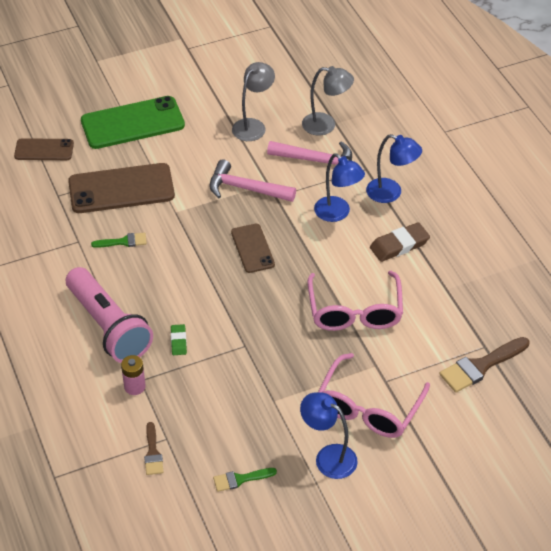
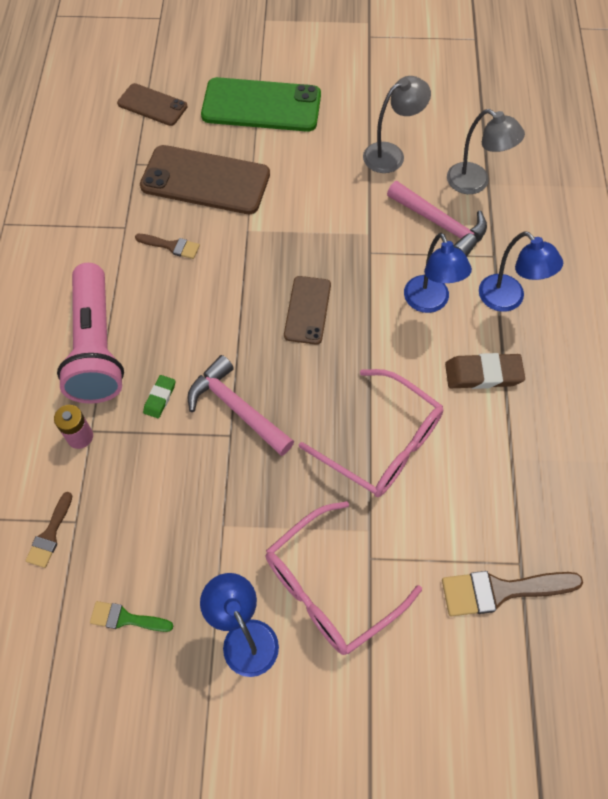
camera: 25 degrees right, 15 degrees up
(123, 242) = (171, 246): green brush -> brown brush
(246, 189) = (341, 230): pink hammer -> pink hammer (237, 408)
(355, 311) = (382, 444): pink glasses -> pink glasses turned 75 degrees counterclockwise

